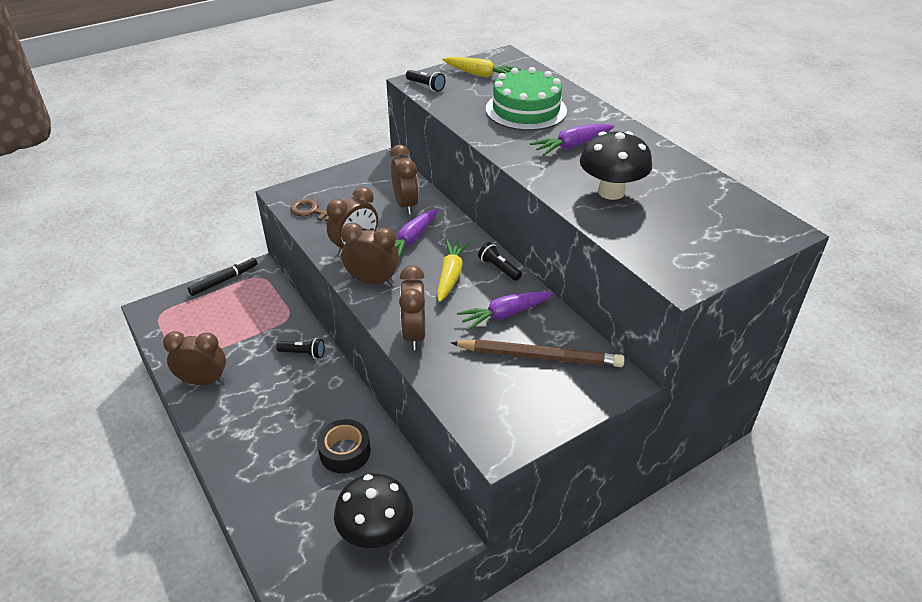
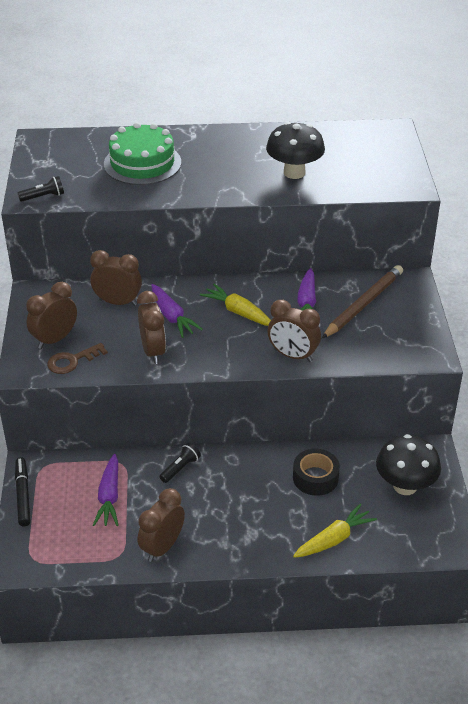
camera: 60 degrees left, 0 degrees up
(372, 281) = (208, 356): brown clock -> brown clock (55, 339)
(480, 75) = (57, 163): yellow carrot -> yellow carrot (334, 539)
(499, 268) = (251, 285): black flashlight -> none
(572, 146) = (218, 164): purple carrot -> purple carrot (109, 497)

